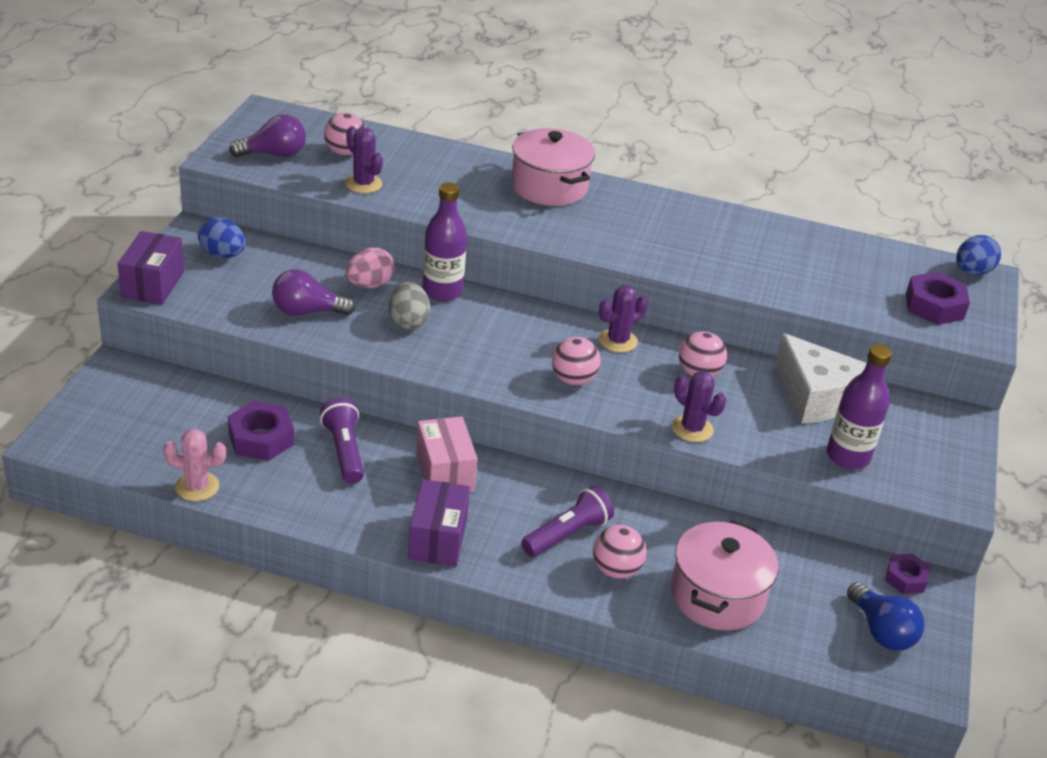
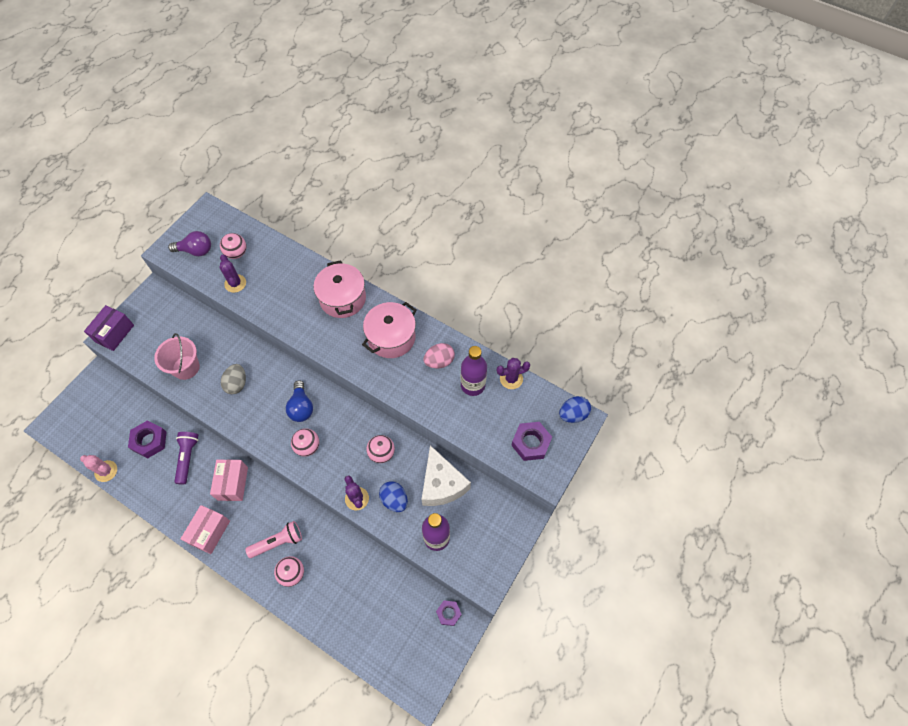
camera: 20 degrees right, 25 degrees up
(223, 255) = (159, 313): blue egg -> blue egg (394, 500)
(307, 311) = (186, 367): purple light bulb -> pink bucket
(369, 285) = (228, 350): pink egg -> pink egg (439, 361)
(438, 539) = (210, 532): purple box -> pink box
(442, 291) = (266, 361): purple bottle -> purple bottle (473, 385)
(567, 534) = (278, 542): purple flashlight -> pink flashlight
(618, 341) = (347, 418): purple cactus -> purple cactus (511, 379)
(717, 596) = (338, 604): pink pot -> pink pot (391, 338)
(881, 631) = (415, 649): blue light bulb -> blue light bulb (301, 407)

